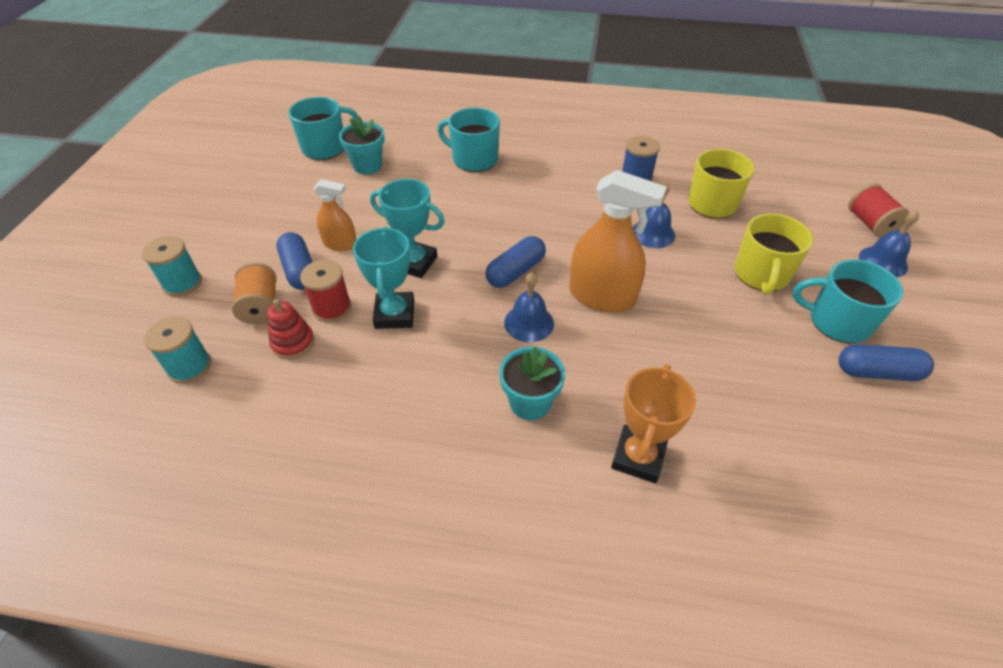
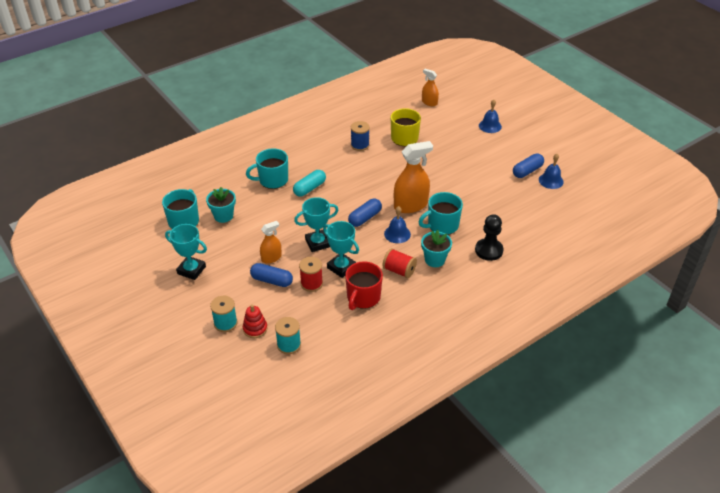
camera: 45 degrees left, 5 degrees down
(251, 201) = (191, 270): none -> turquoise trophy
(261, 306) = (279, 305): orange spool -> none
(293, 343) = (317, 306): red stacking toy -> red stacking toy (255, 329)
(359, 377) = (363, 297): none -> red mug
(501, 193) = (309, 188): none -> turquoise capsule
(515, 271) = (365, 218): blue capsule -> blue capsule turned 45 degrees clockwise
(638, 457) = (488, 250): orange trophy -> black pawn
(653, 233) = (397, 166): blue bell -> blue bell (551, 180)
(761, 274) = (455, 158): yellow mug -> none
(811, 179) = (429, 102): none -> orange spray bottle
(837, 321) = (498, 160): turquoise mug -> turquoise mug (442, 225)
(869, 224) = (470, 111): red spool -> red spool (399, 271)

